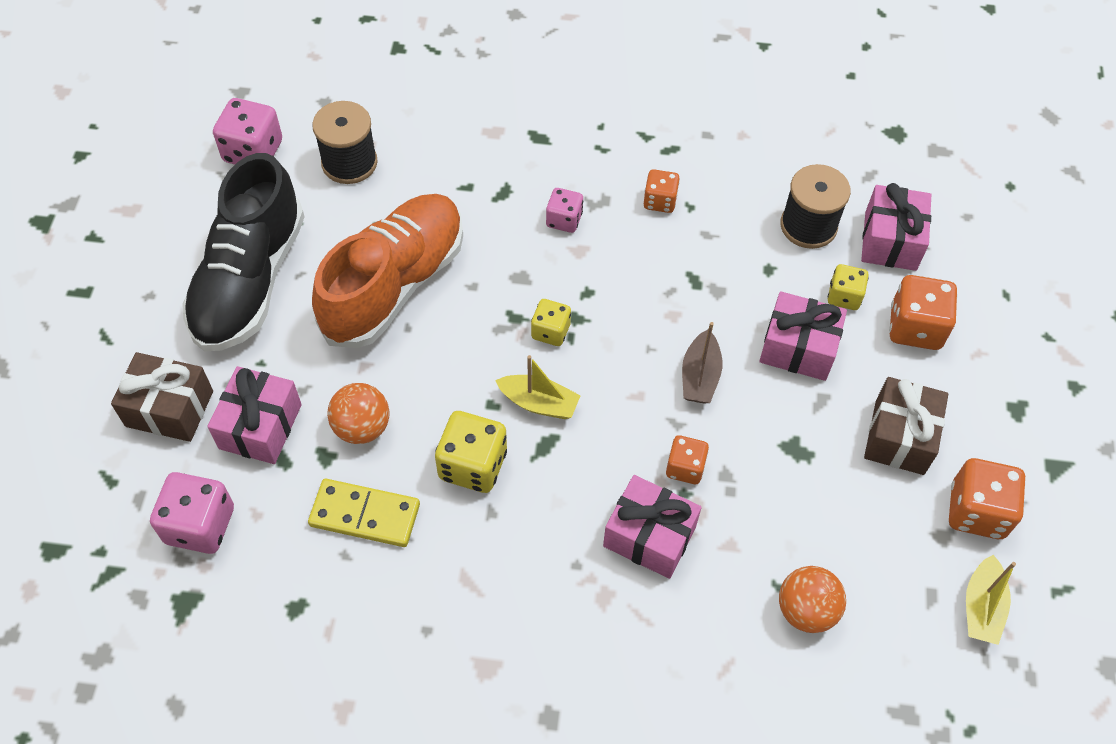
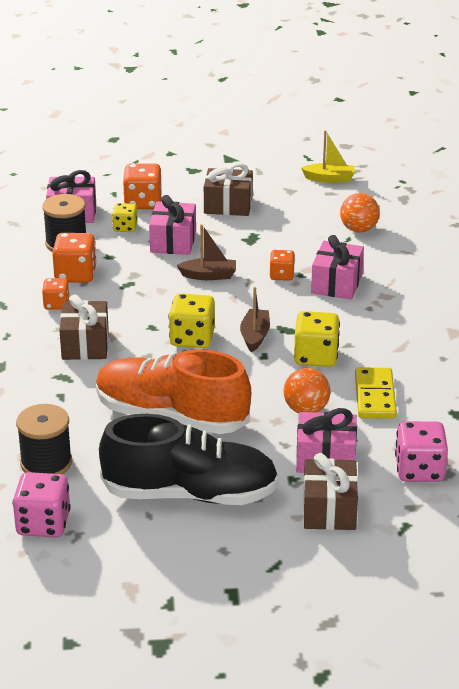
camera: 100 degrees left, 25 degrees down
(539, 403) = (255, 336): yellow boat -> brown boat
(550, 331) = (192, 338): yellow dice -> yellow dice, size x1.64
(564, 220) = (85, 344): pink dice -> brown gift
(976, 511) = (269, 181): orange dice -> orange dice (75, 274)

